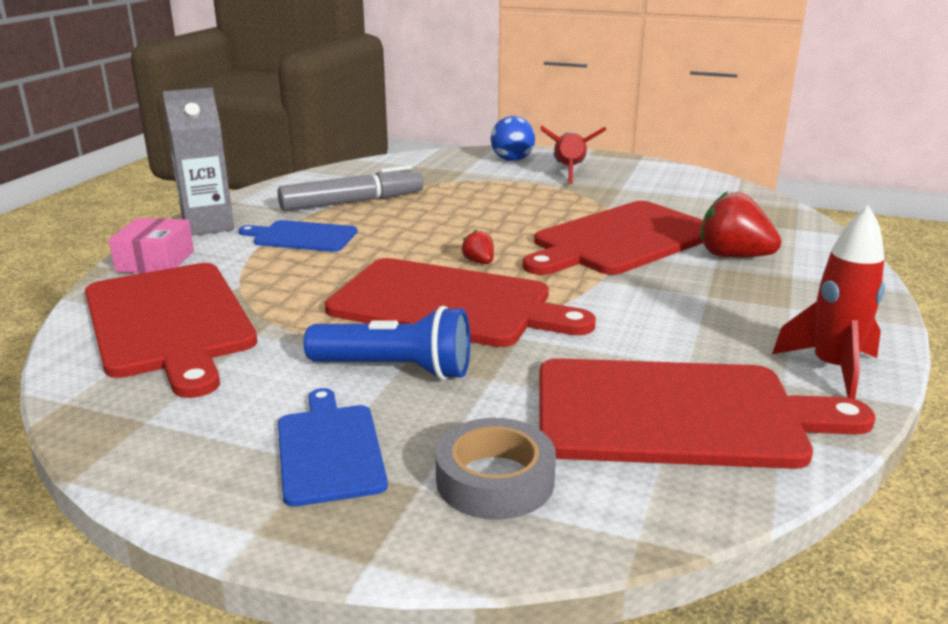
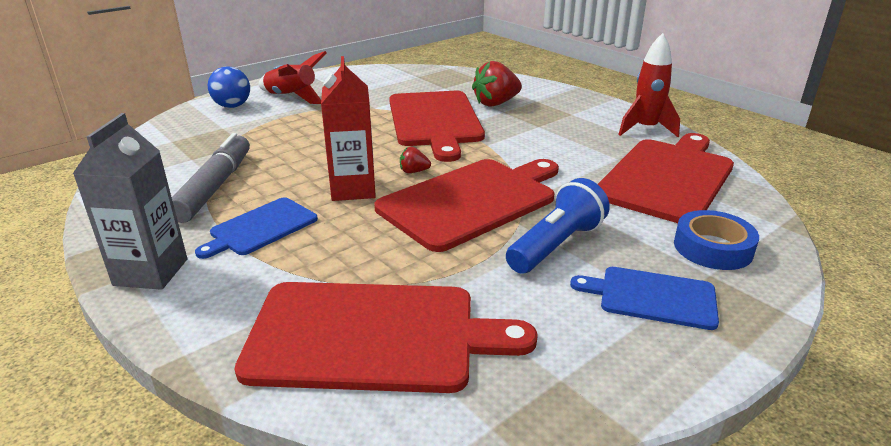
camera: 60 degrees left, 5 degrees up
(155, 261) = (205, 322): pink box -> none
(408, 248) = (353, 189): none -> red carton
(495, 480) = (713, 248): grey tape -> blue tape

